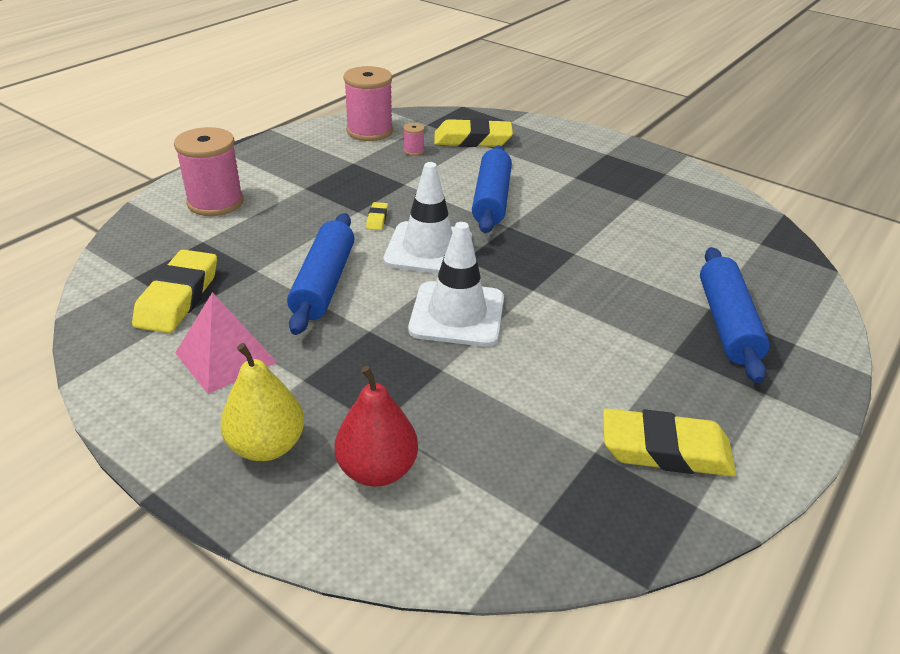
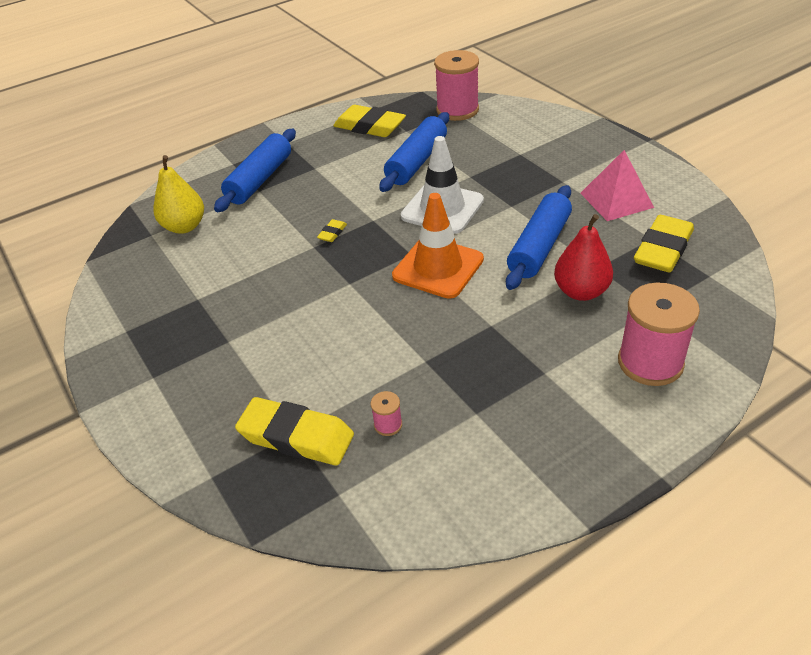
camera: 155 degrees left, 5 degrees up
(267, 446) = (586, 152): yellow pear -> yellow pear (184, 226)
(369, 131) = (432, 488): pink spool -> pink spool (457, 110)
(377, 219) = (474, 311): yellow eraser -> yellow eraser (332, 233)
(377, 469) = (526, 136): red pear -> red pear (581, 291)
(428, 249) = (438, 268): white traffic cone -> orange traffic cone
(491, 199) = (343, 320): blue rolling pin -> blue rolling pin (417, 161)

